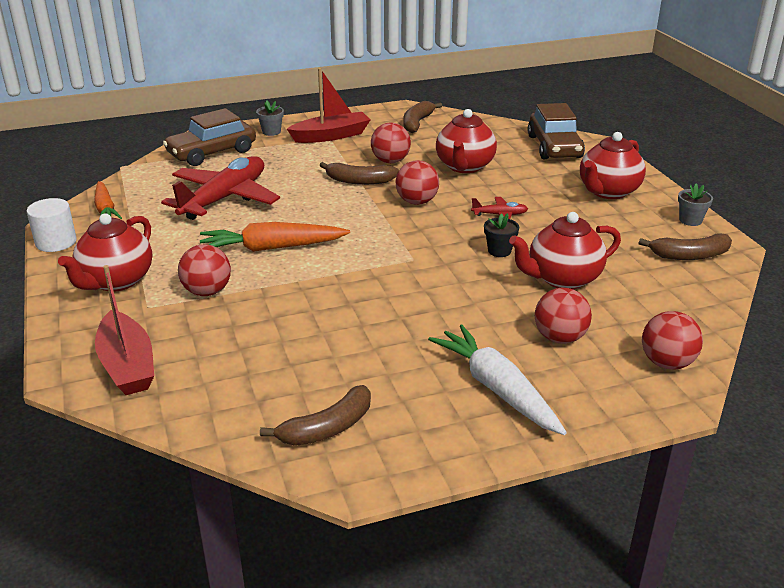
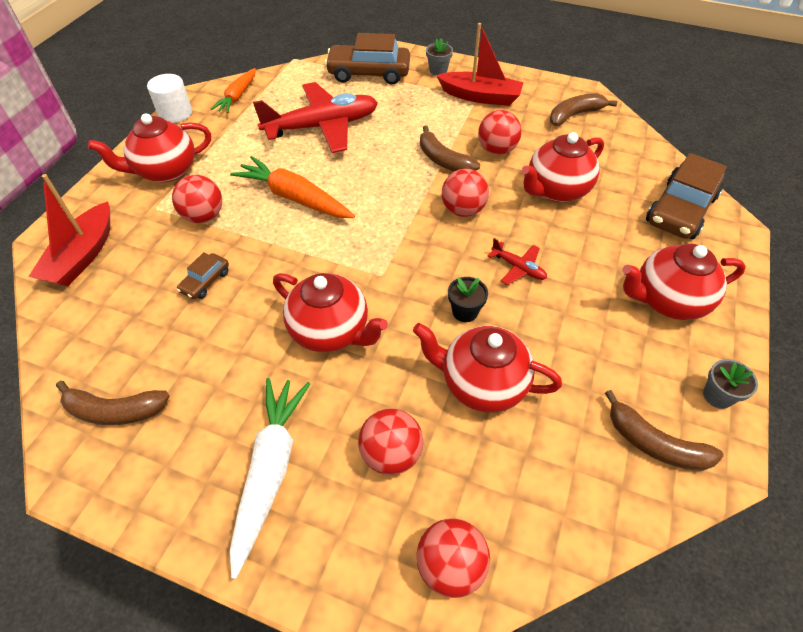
camera: 40 degrees right, 20 degrees up
(277, 326) = (205, 281): none -> brown car
(424, 303) = (331, 331): none -> red teapot

